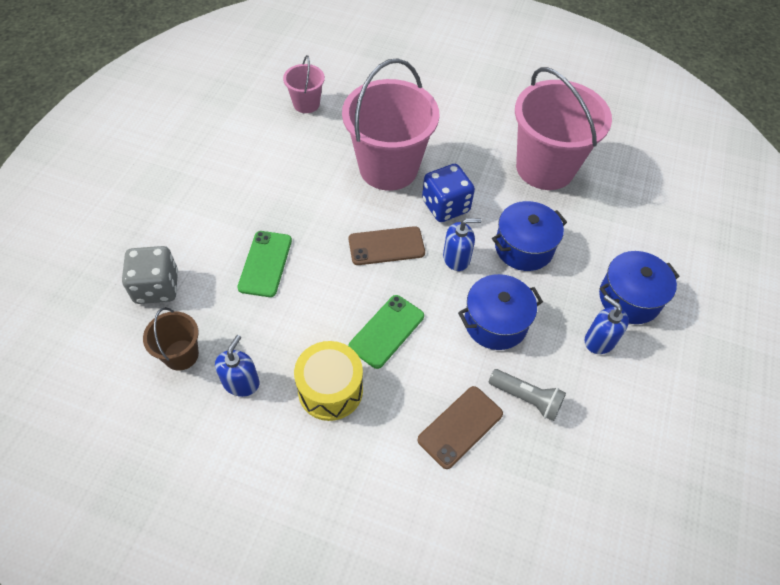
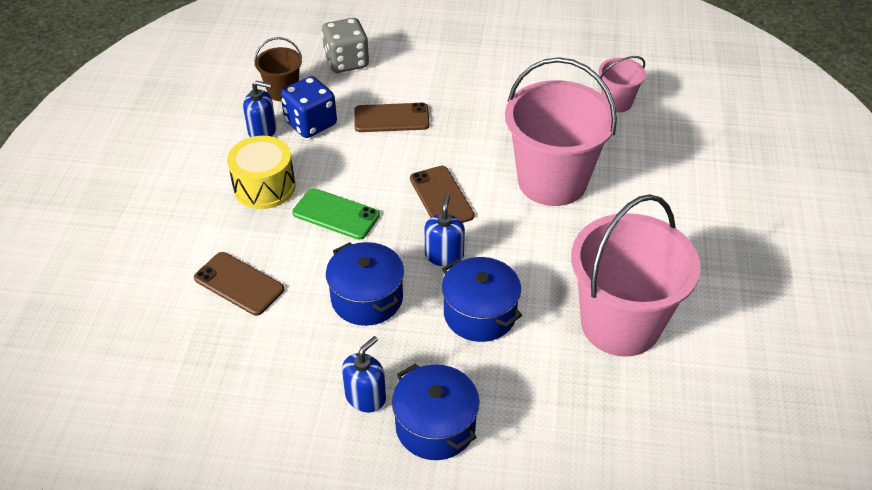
camera: 80 degrees right, 10 degrees down
(265, 264) = (391, 118): green phone -> brown phone
(445, 206) = (515, 236): blue dice -> blue dice (311, 123)
(456, 258) = (444, 255): blue soap dispenser -> blue soap dispenser turned 150 degrees counterclockwise
(526, 398) = (278, 334): grey flashlight -> none

